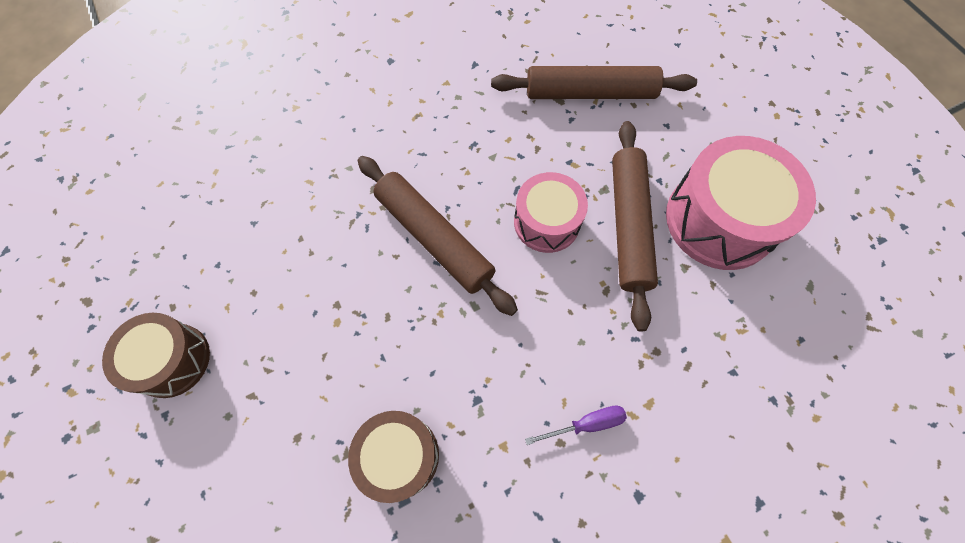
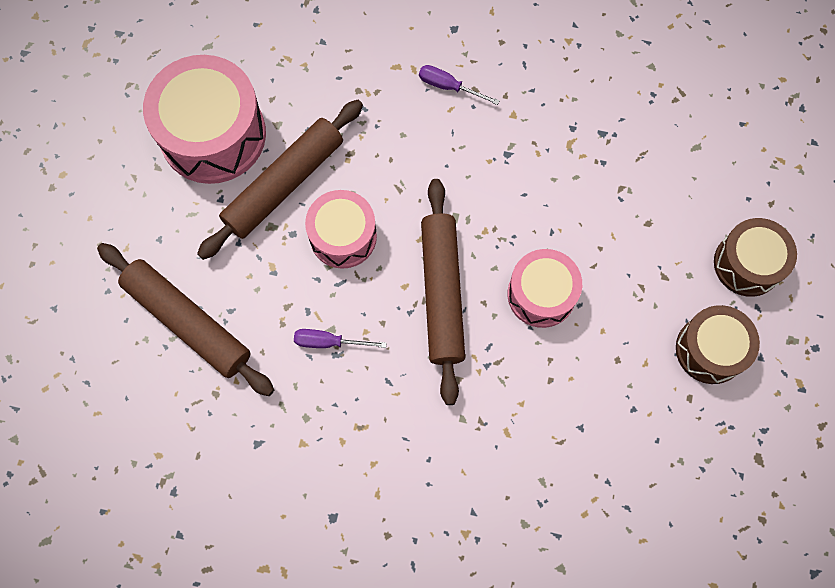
camera: 140 degrees left, 5 degrees up
(353, 297) = (541, 294): none -> pink drum
(399, 456) = (586, 160): brown drum -> brown drum (747, 264)
(486, 147) = (329, 342): none -> purple screwdriver

